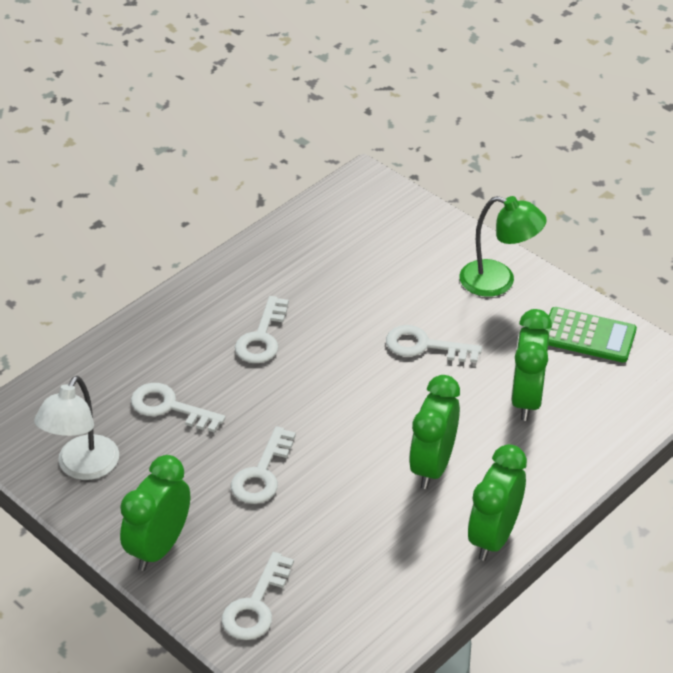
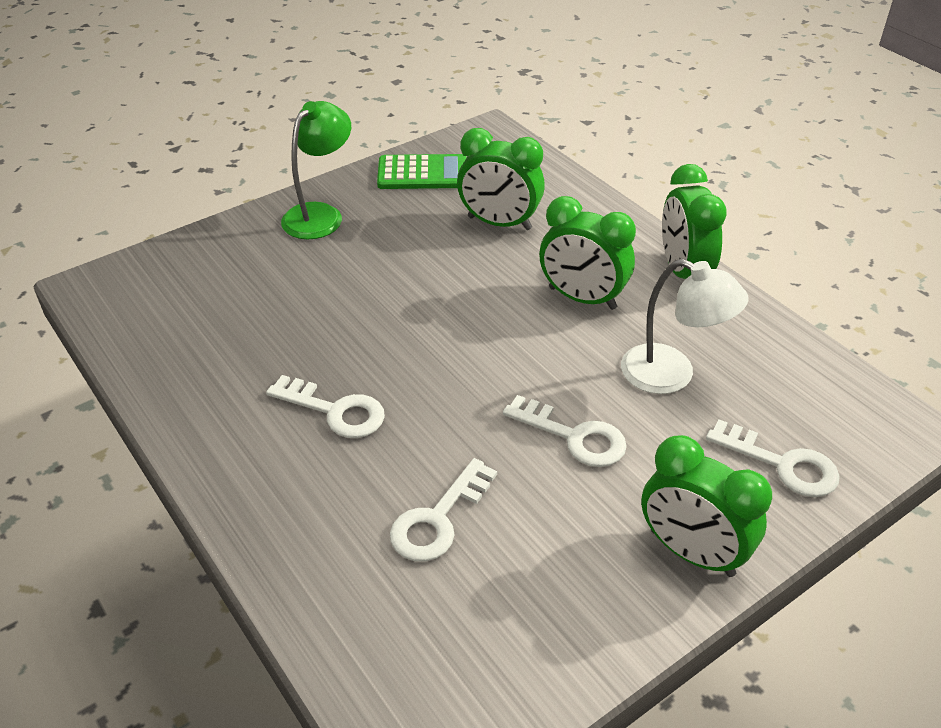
camera: 80 degrees left, 0 degrees up
(82, 467) = (535, 634): white lamp -> white lamp (672, 375)
(425, 346) = (399, 278): white key -> none
(493, 537) = (683, 272): green clock -> green clock turned 45 degrees clockwise
(588, 336) = (422, 173): green calculator -> green calculator turned 60 degrees clockwise

